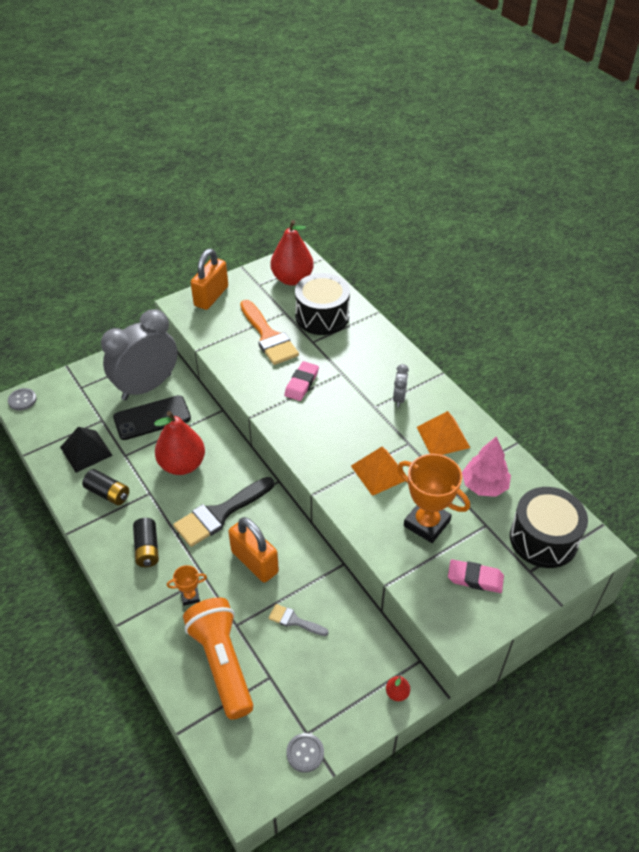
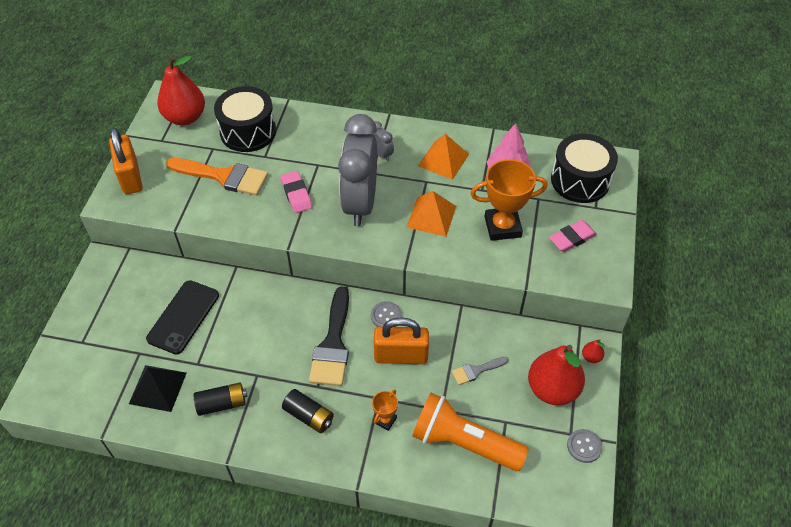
camera: 45 degrees left, 5 degrees up
(22, 400) = (36, 395): grey button -> grey button (386, 316)
(147, 387) = (145, 296): grey clock -> grey clock (360, 203)
(182, 465) = (256, 332): red pear -> red pear (552, 389)

